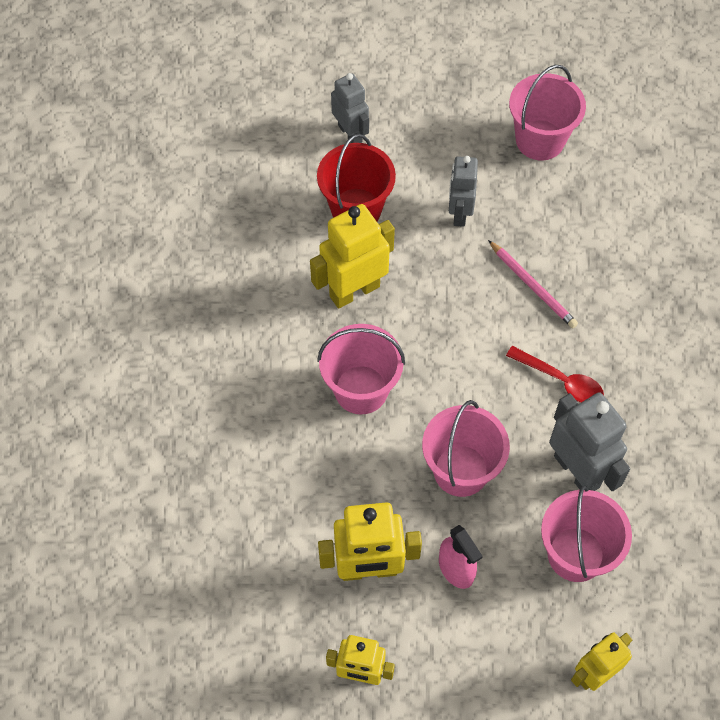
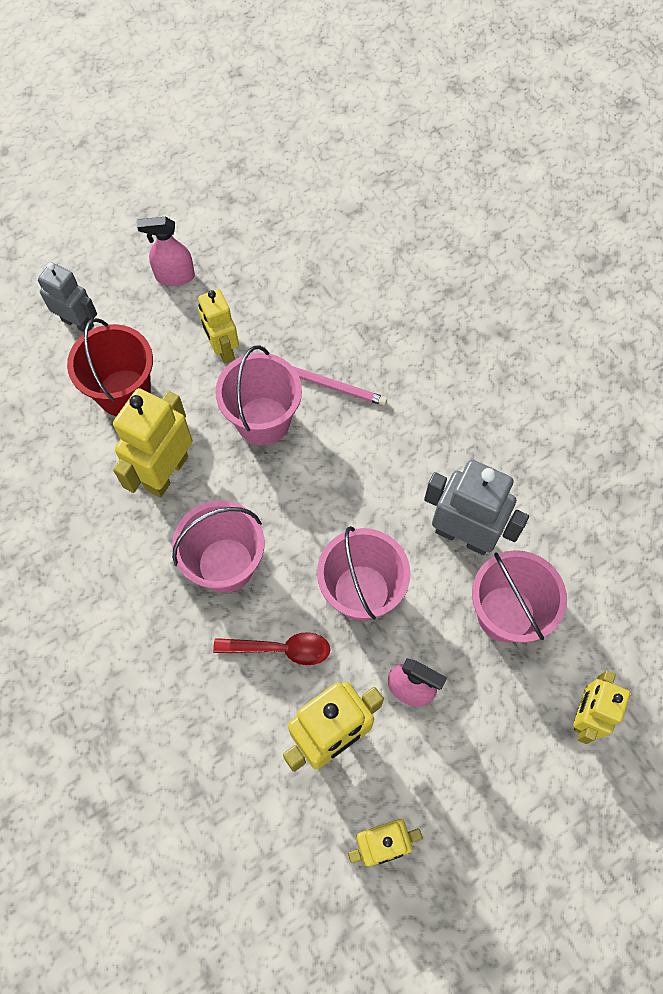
camera: 30 degrees left, 5 degrees up
(453, 132) = (174, 276): none -> pink spray bottle
(459, 213) = (223, 349): grey robot -> yellow robot
(540, 140) = (257, 246): pink bucket -> pink bucket (263, 421)
(560, 380) = (401, 459): red spoon -> red spoon (280, 649)

